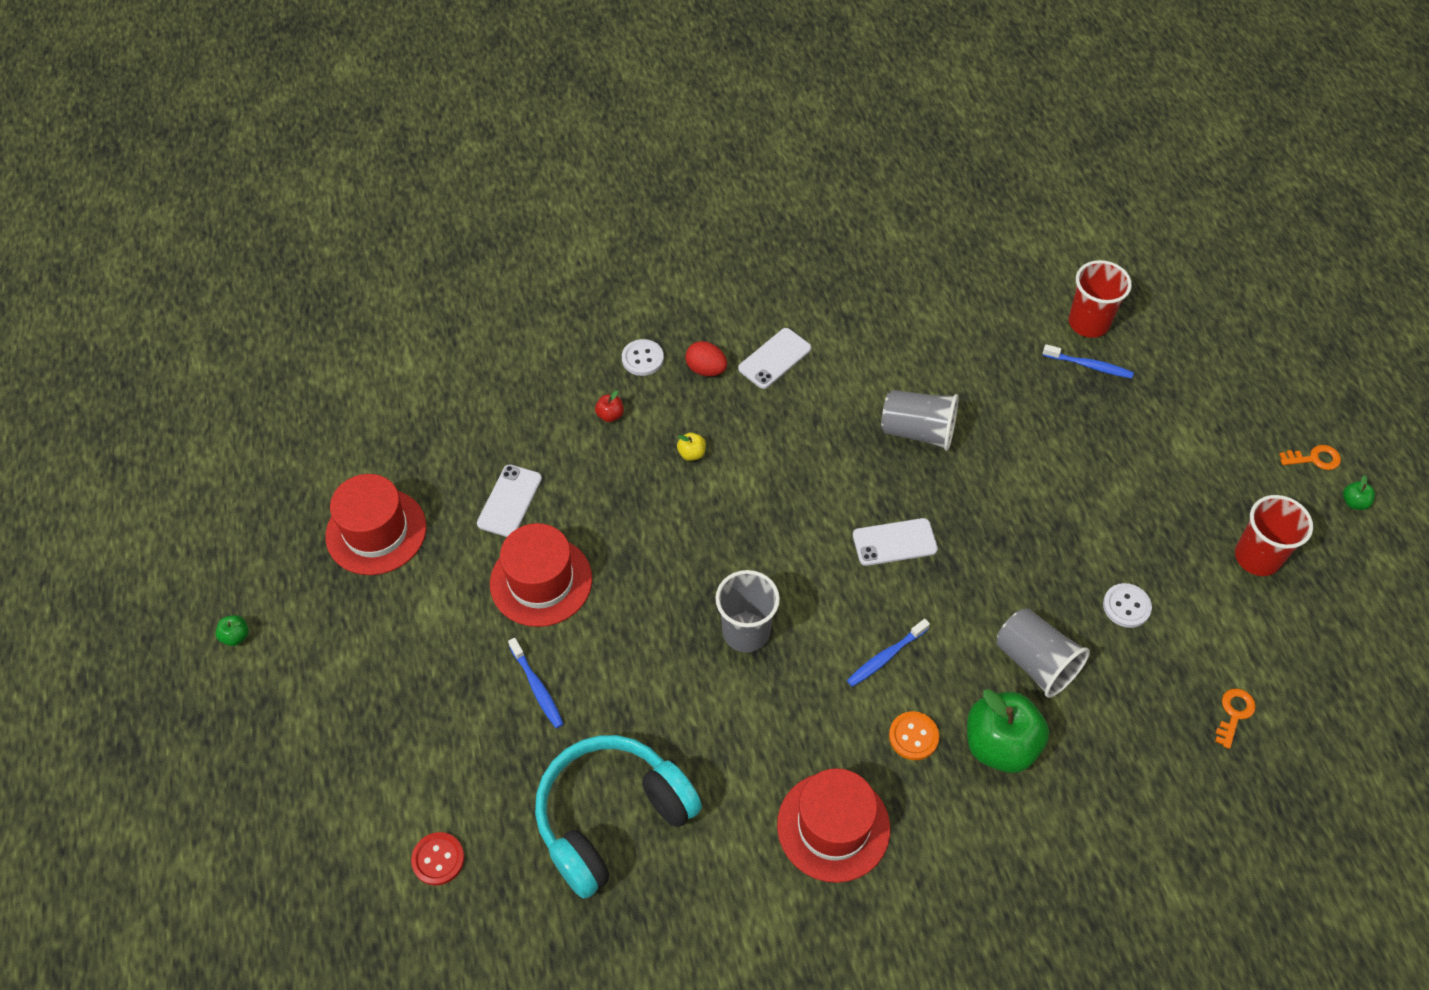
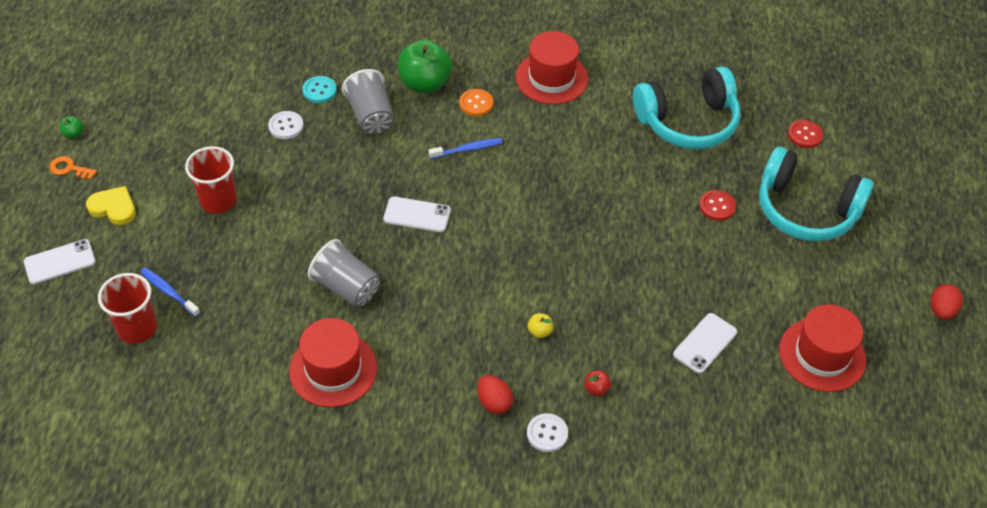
camera: 160 degrees left, 5 degrees down
(236, 636) = (941, 310): green apple -> red egg
(419, 725) = (806, 210): none -> turquoise headphones
(537, 687) = (717, 206): blue toothbrush -> red button
(541, 581) = (695, 274): red hat -> red hat (333, 369)
(746, 632) = (556, 193): grey cup -> none
(774, 358) = (428, 391): white phone -> white phone (60, 262)
(1126, 678) = (319, 90): none -> turquoise button
(1224, 431) = (113, 208): none -> yellow heart
(1234, 713) = (270, 54): orange key -> none
(1257, 557) = (173, 125): red cup -> red cup (218, 201)

